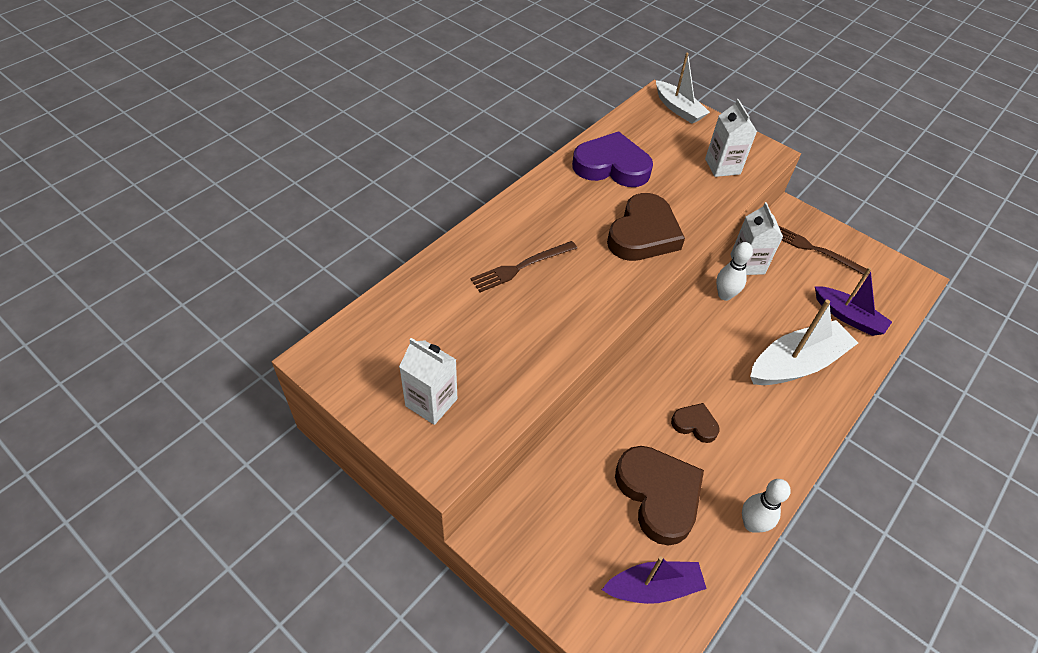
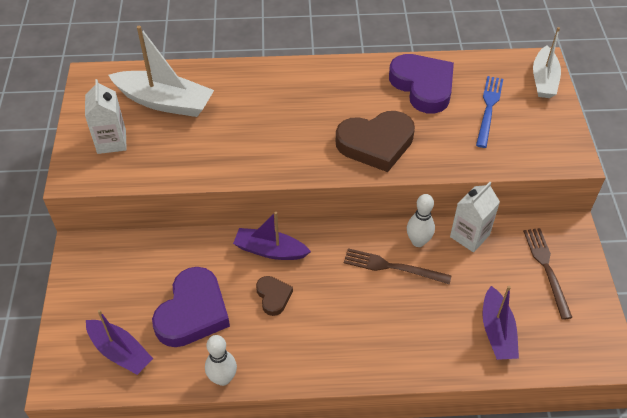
camera: 50 degrees right, 0 degrees up
(521, 267) = (265, 107): brown fork -> brown fork (392, 267)
(642, 390) = (270, 250): none -> purple boat
(658, 495) = (193, 312): brown heart -> purple heart
(675, 153) = (488, 108): none -> blue fork
(722, 166) = (513, 142): white carton -> none
(796, 364) = (403, 324): white boat -> white boat (165, 102)

